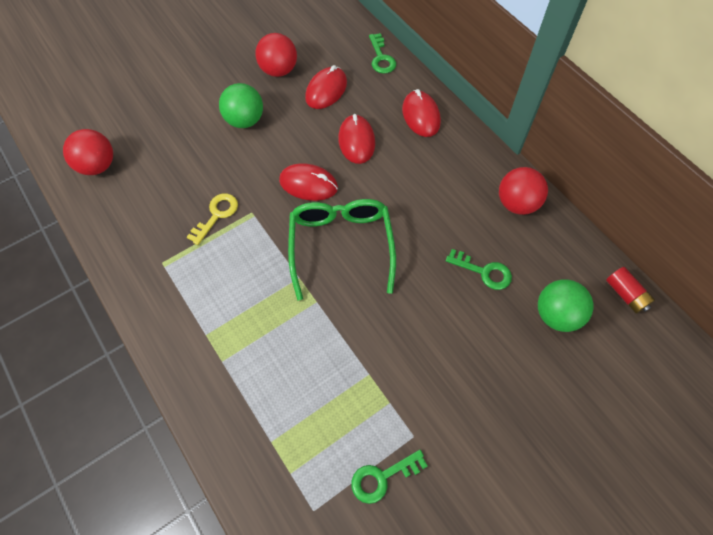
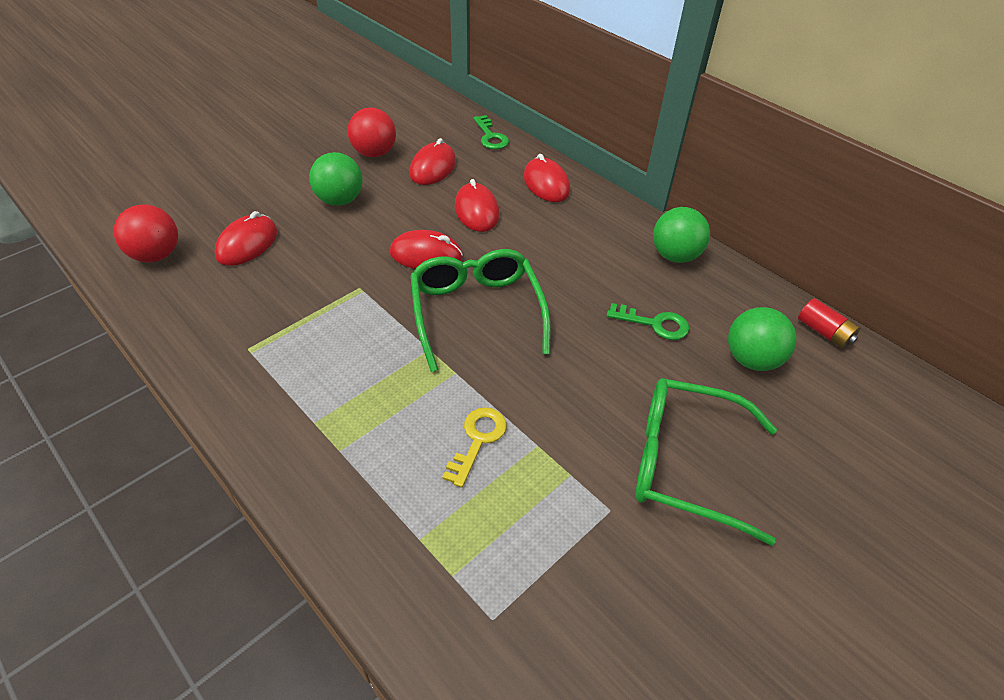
camera: 10 degrees left, 15 degrees down
(168, 160) = (247, 244): none -> red mouse
(216, 215) = (315, 293): yellow key -> yellow key (478, 440)
(382, 477) = (580, 564): green key -> none
(480, 404) = (686, 464): none -> green glasses
(517, 203) = (675, 256): red ball -> green ball

